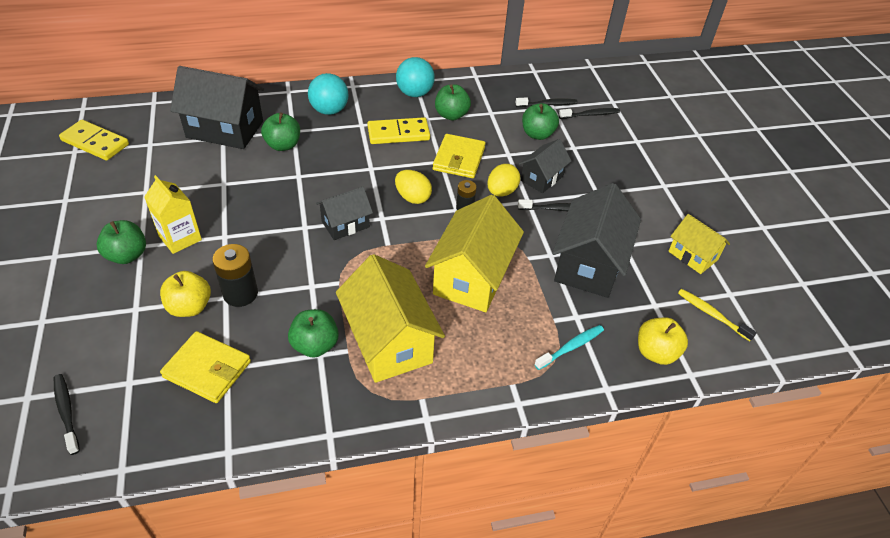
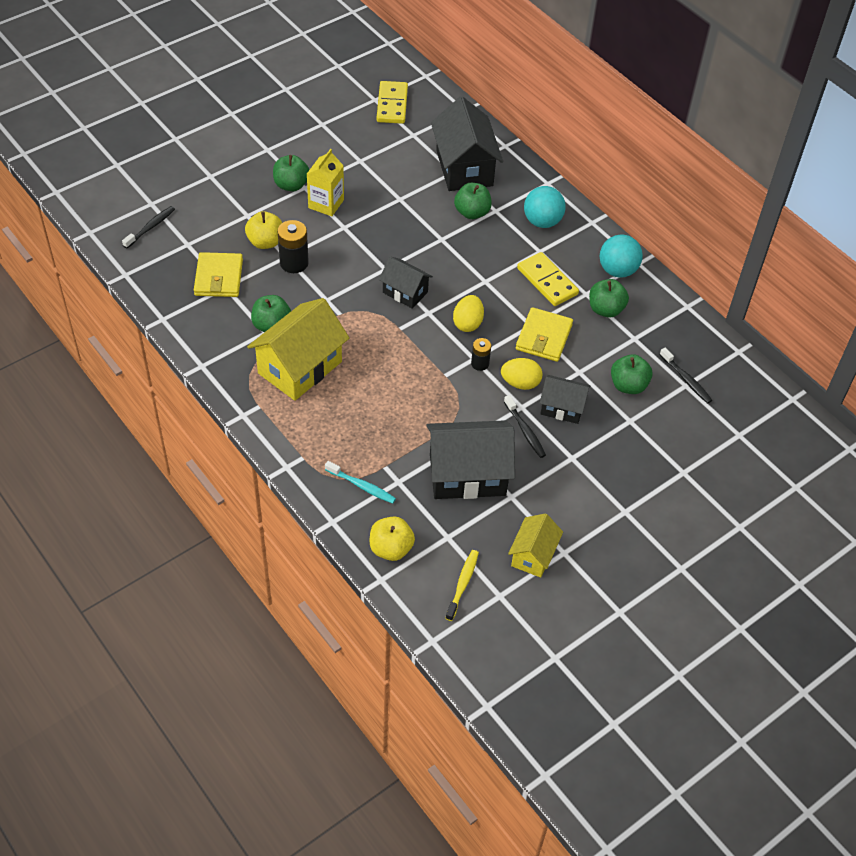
camera: 65 degrees right, 5 degrees up
(459, 159) = (544, 337): yellow wallet -> yellow wallet turned 60 degrees counterclockwise
(472, 277) = (398, 396): yellow house -> none
(590, 115) = (698, 421): black toothbrush -> none

